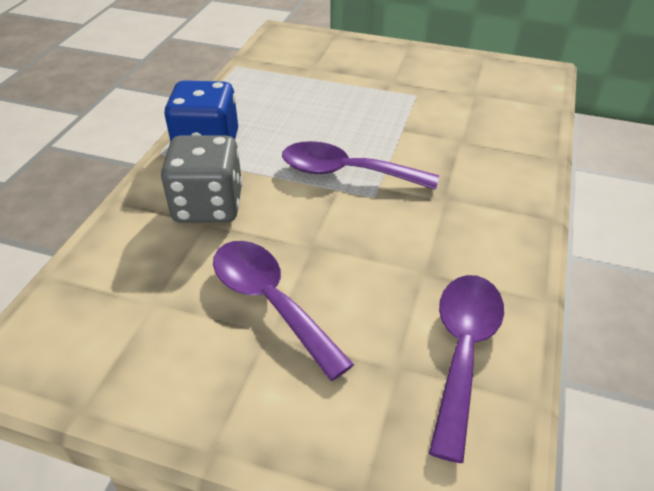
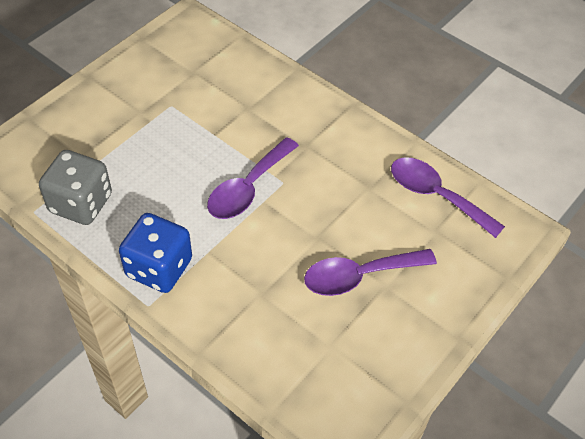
camera: 70 degrees left, 10 degrees up
(208, 206) = (242, 286): grey dice -> grey dice (81, 203)

